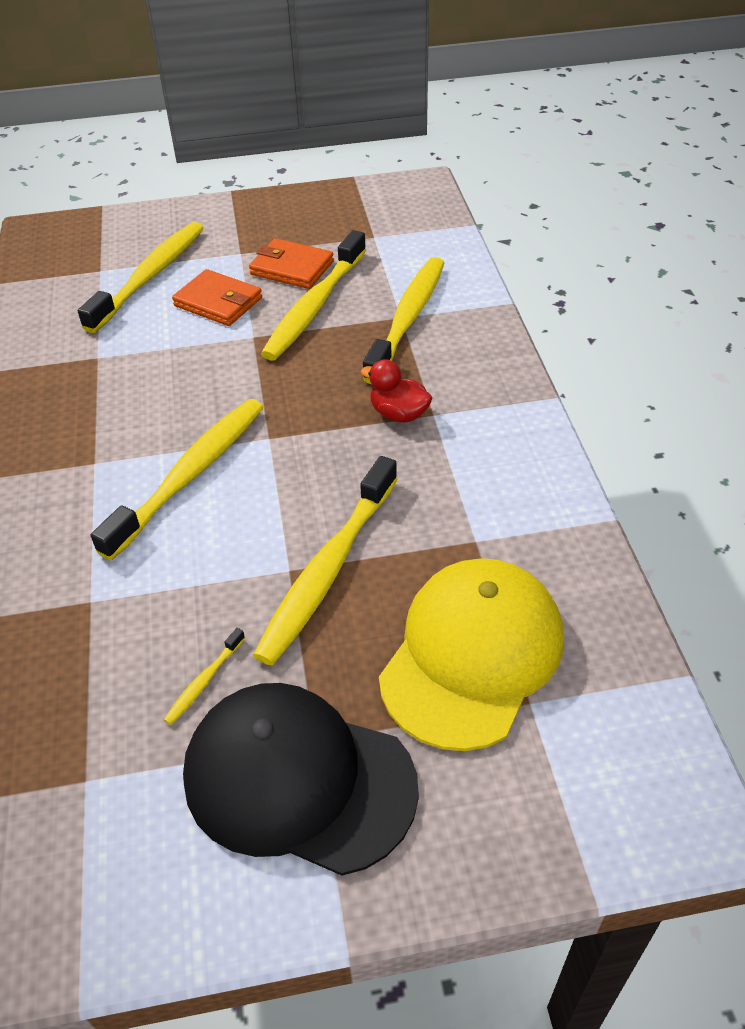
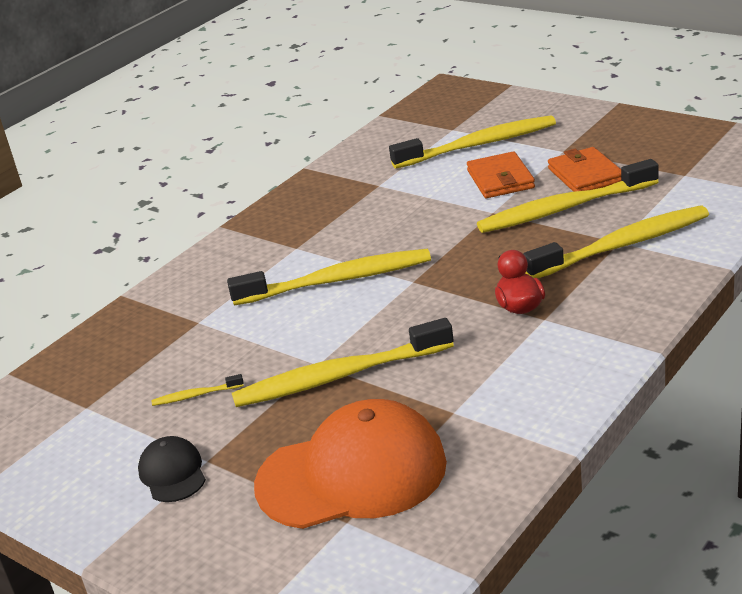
camera: 50 degrees right, 15 degrees down
(298, 780) = (172, 473): black cap -> black cap, size x0.46
(472, 655) = (352, 474): yellow cap -> orange cap

